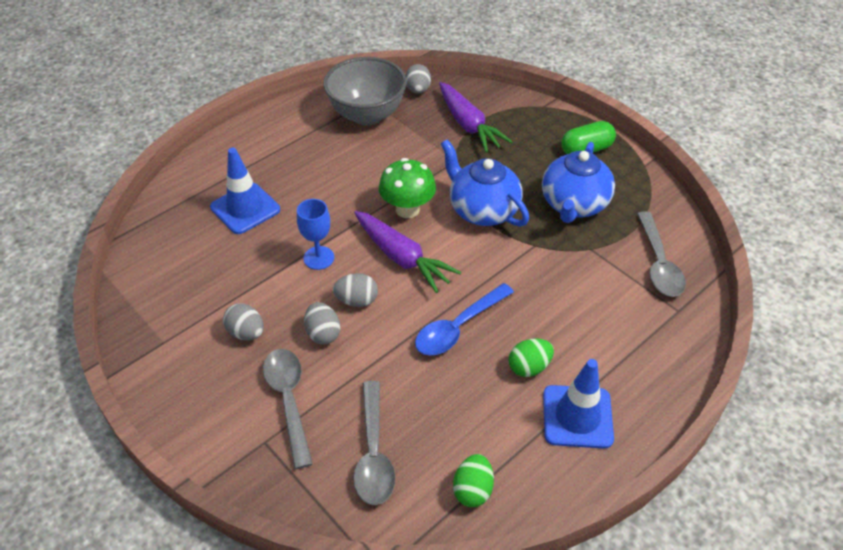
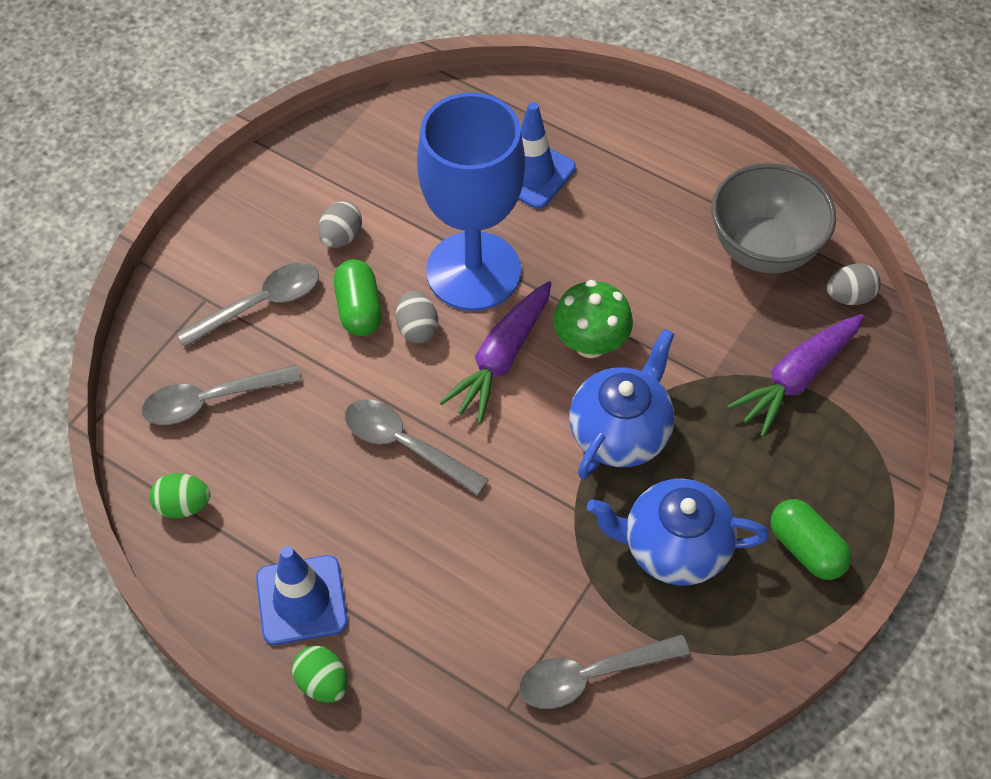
camera: 75 degrees right, 10 degrees up
(318, 258) = (473, 271): blue goblet -> blue goblet, size x2.41
(323, 333) = (359, 309): grey egg -> green capsule
(458, 327) = (405, 445): blue spoon -> grey spoon
(529, 367) = (363, 535): green egg -> green egg (322, 682)

